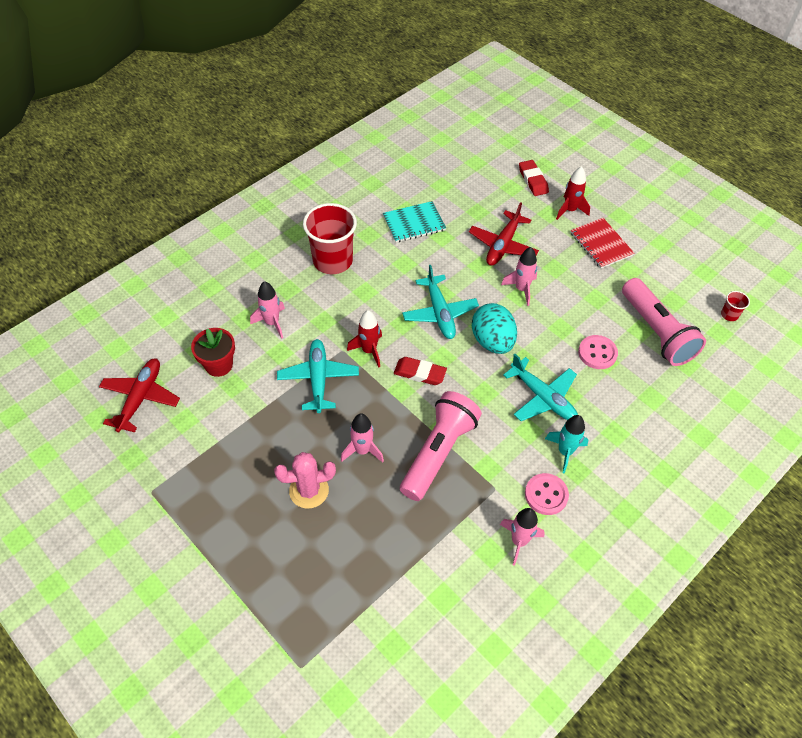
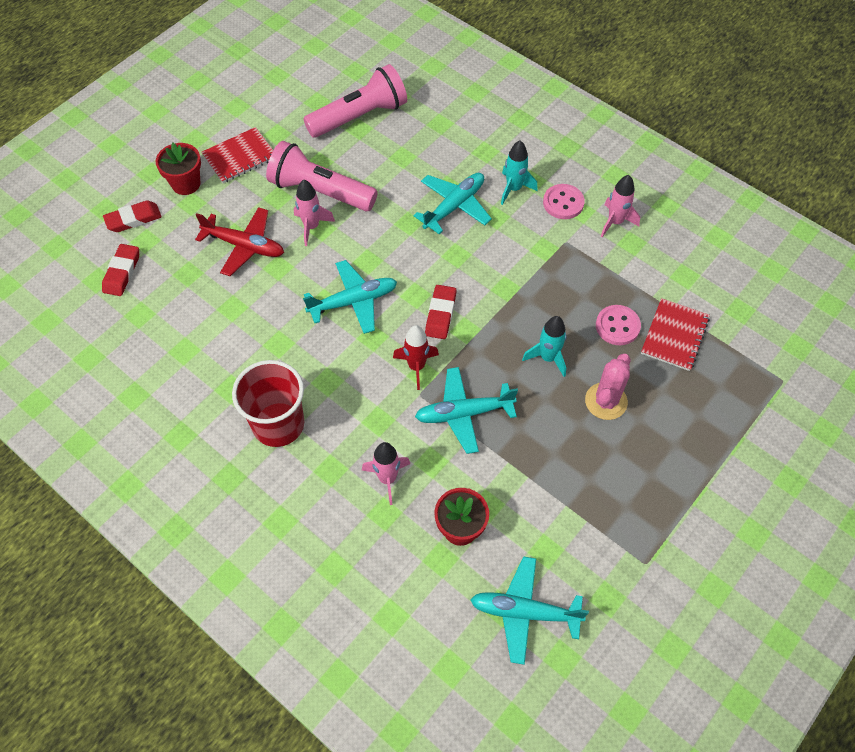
camera: 95 degrees left, 5 degrees up
(140, 398) = (524, 612): red plane -> turquoise plane
(309, 490) = (606, 401): pink cactus -> pink cactus turned 45 degrees clockwise
(362, 450) = (548, 358): pink rocket -> turquoise rocket
(370, 569) = (674, 335): none -> red notebook
(414, 223) = (209, 339): turquoise notebook -> none
(438, 452) = (535, 290): pink flashlight -> pink flashlight (320, 191)
(481, 175) = (122, 272): none -> red eraser
(492, 341) = (388, 250): turquoise egg -> none
(570, 210) = (186, 184): red rocket -> red flower pot
(597, 353) = (392, 163): pink button -> pink button (617, 326)
(729, 315) = (331, 62): red cup -> none

